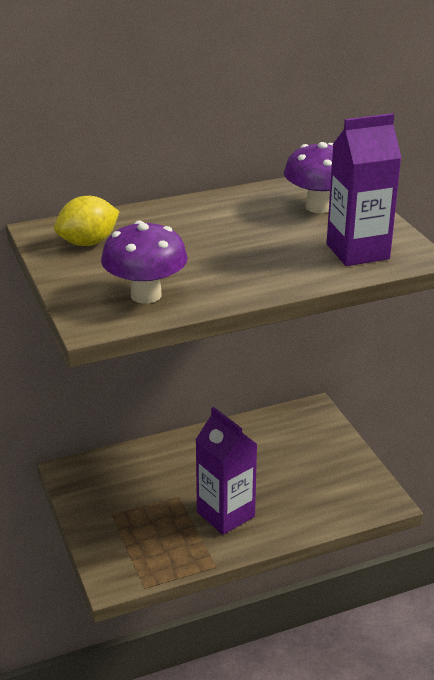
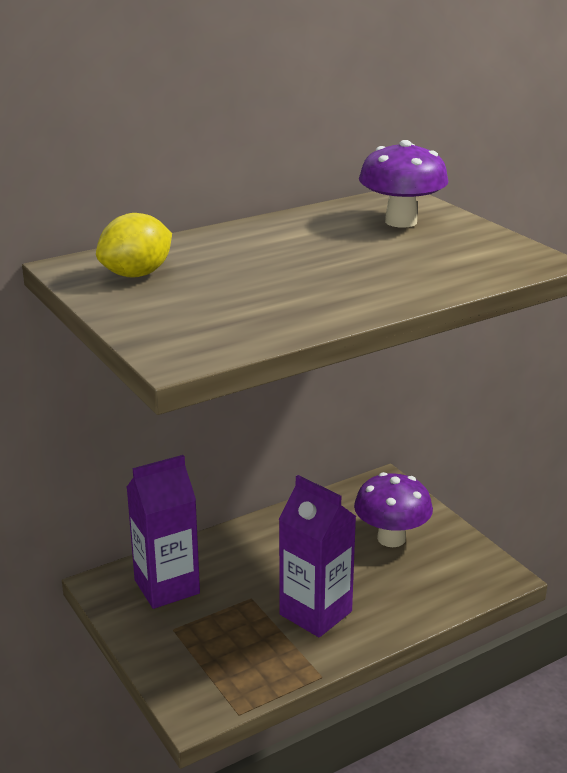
camera: 10 degrees left, 5 degrees down
(146, 295) = (234, 322): purple mushroom -> purple mushroom (391, 538)
(357, 251) = (470, 261): purple carton -> purple carton (167, 587)

